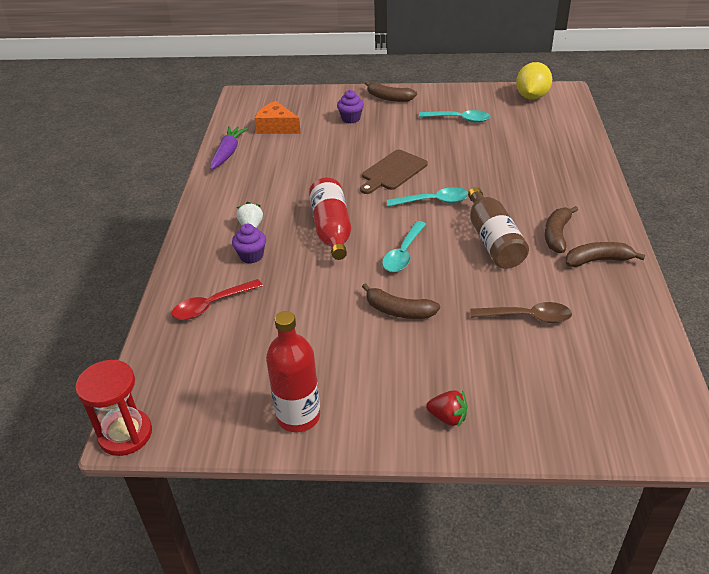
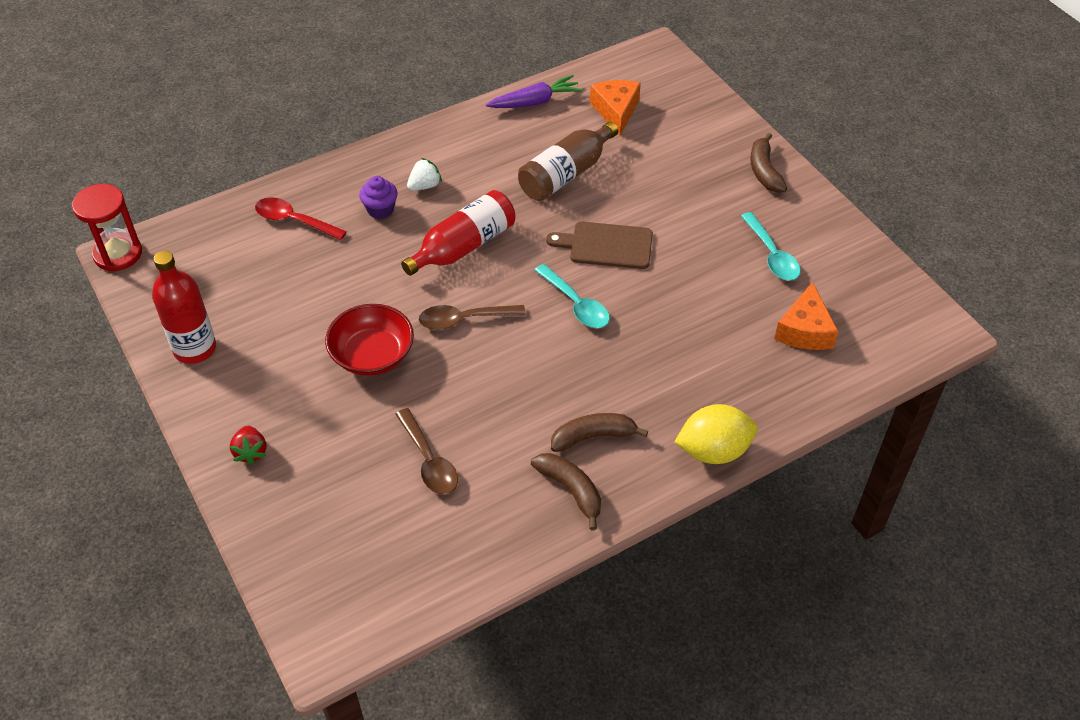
camera: 55 degrees right, 10 degrees up
(351, 118) = (687, 161): purple cupcake -> none
(398, 311) = (372, 355): brown banana -> red bowl
(403, 254) = (464, 320): turquoise spoon -> brown spoon
(493, 240) = (540, 384): brown bottle -> brown bottle (566, 174)
(529, 130) = (805, 330): none -> orange cheese
(531, 97) = (896, 302): yellow lemon -> yellow lemon (713, 451)

